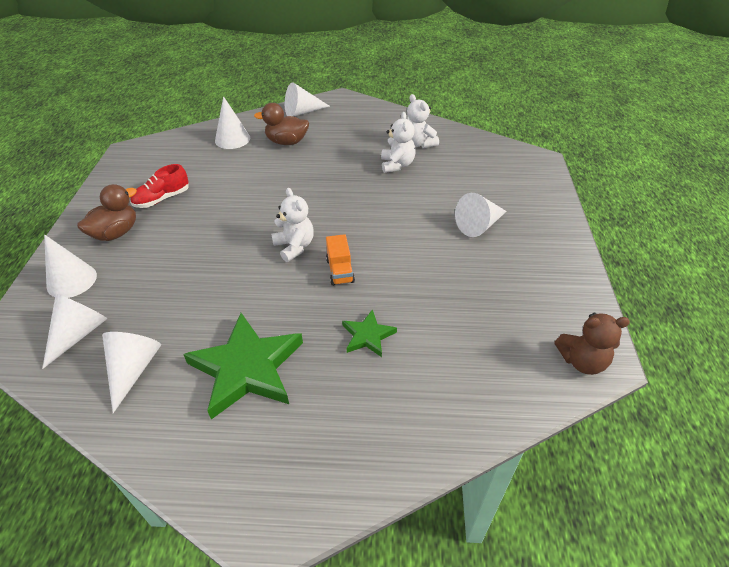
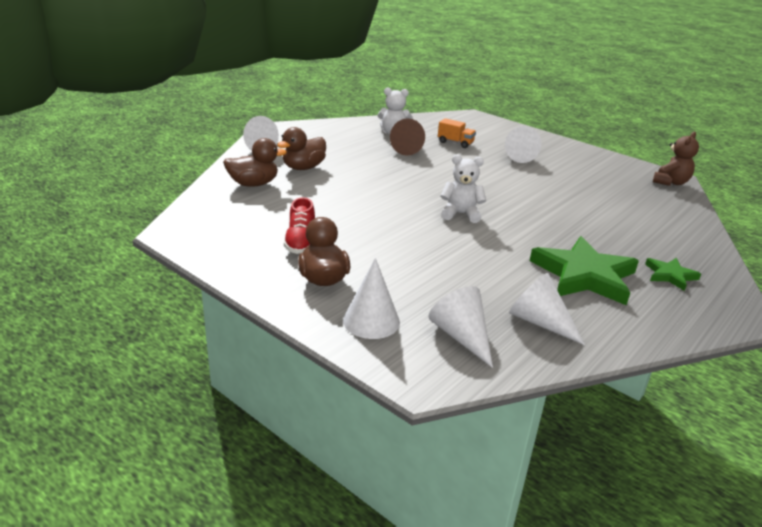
camera: 55 degrees left, 15 degrees down
(232, 139) = (253, 184): white cone -> brown duck
(340, 271) = (511, 210): orange truck -> orange truck (455, 143)
(368, 336) = (592, 226): green star -> green star (670, 275)
(397, 165) = (409, 149): white teddy bear -> brown cone

